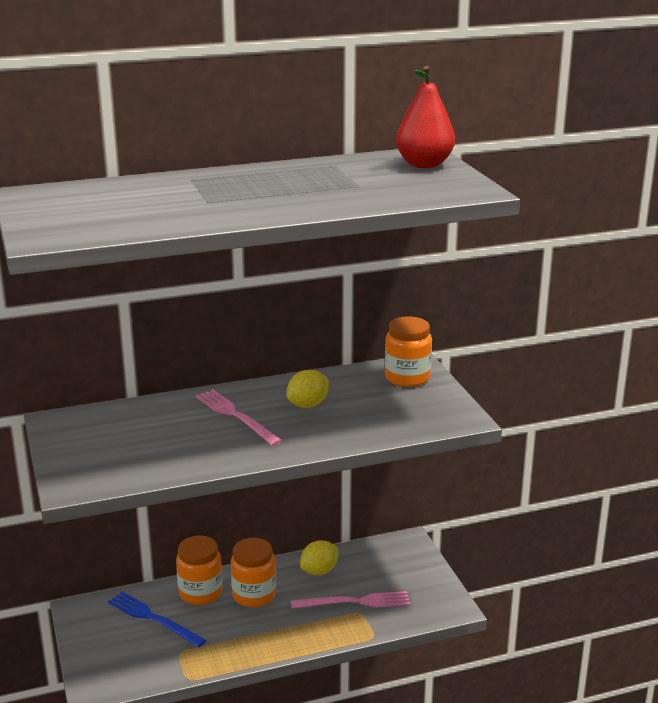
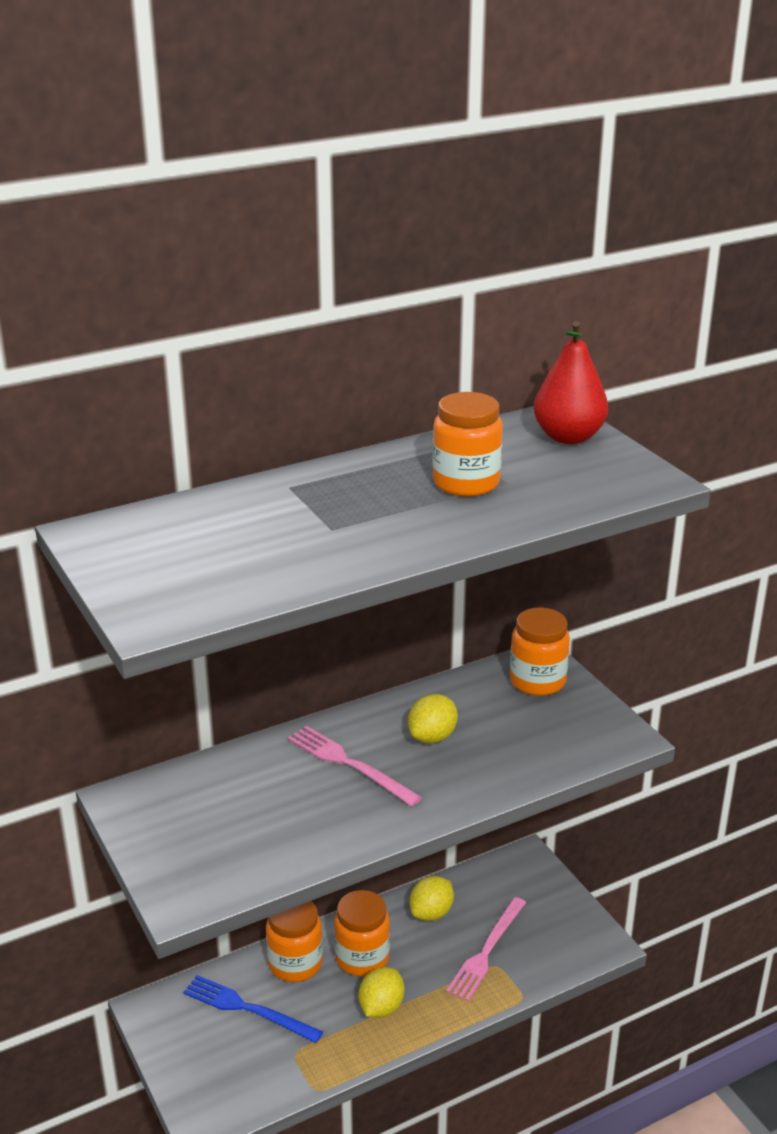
camera: 10 degrees left, 5 degrees up
(257, 630) = (381, 1007): none -> yellow lemon
(326, 184) = (466, 483): none -> orange jar
(355, 602) = (486, 951): pink fork -> pink fork turned 135 degrees clockwise

